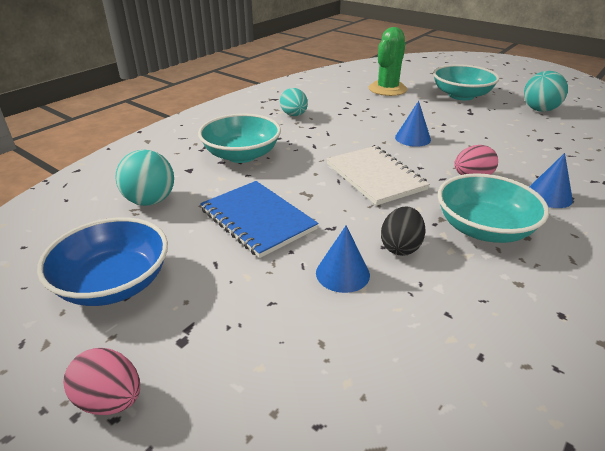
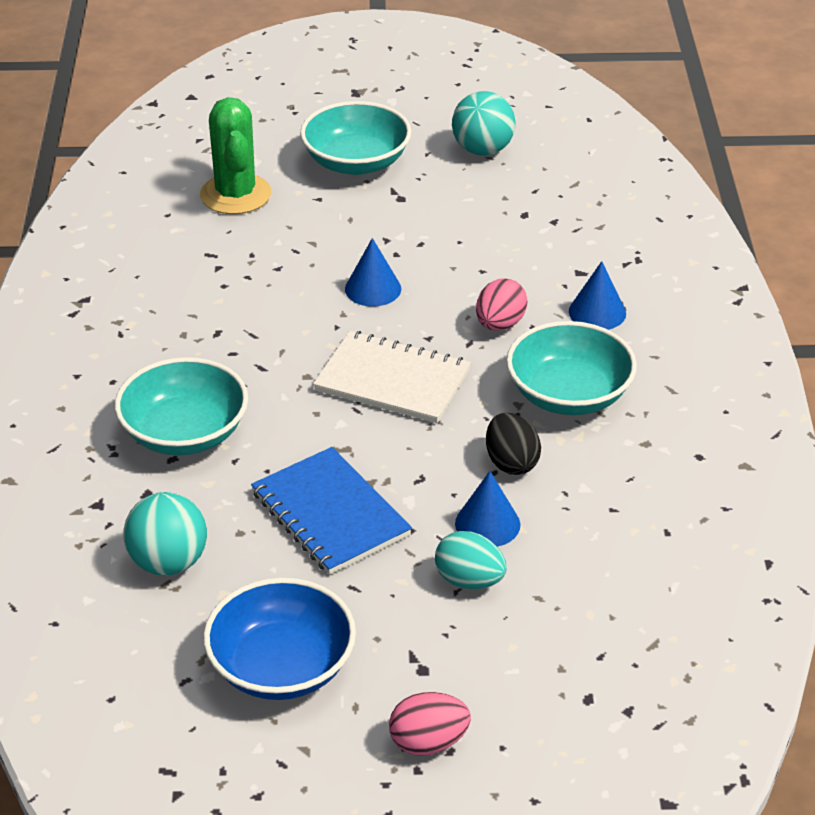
camera: 40 degrees left, 5 degrees up
(257, 220) = (330, 514): blue notebook -> blue notebook turned 45 degrees clockwise
(294, 115) = (162, 321): turquoise egg -> turquoise egg (469, 580)

